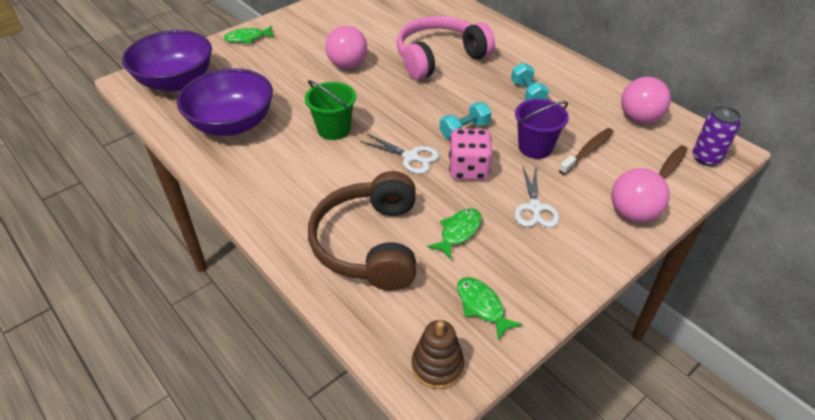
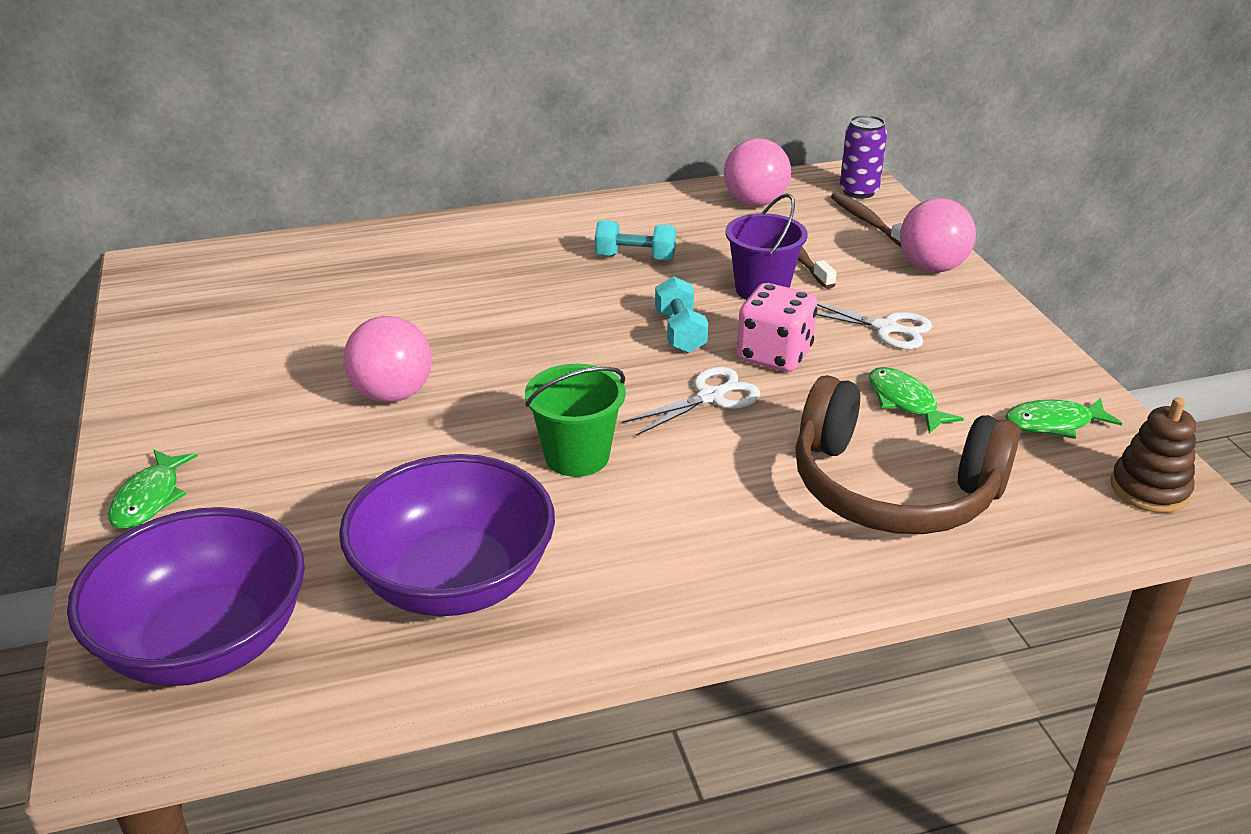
camera: 65 degrees left, 10 degrees down
(439, 58) = (469, 300): pink headphones -> none

